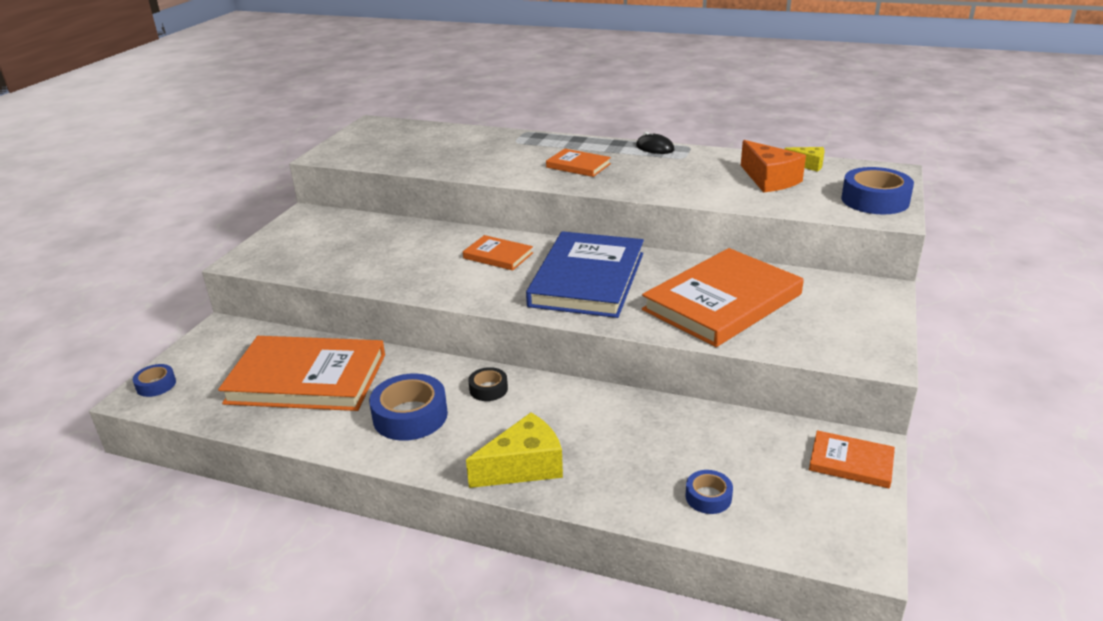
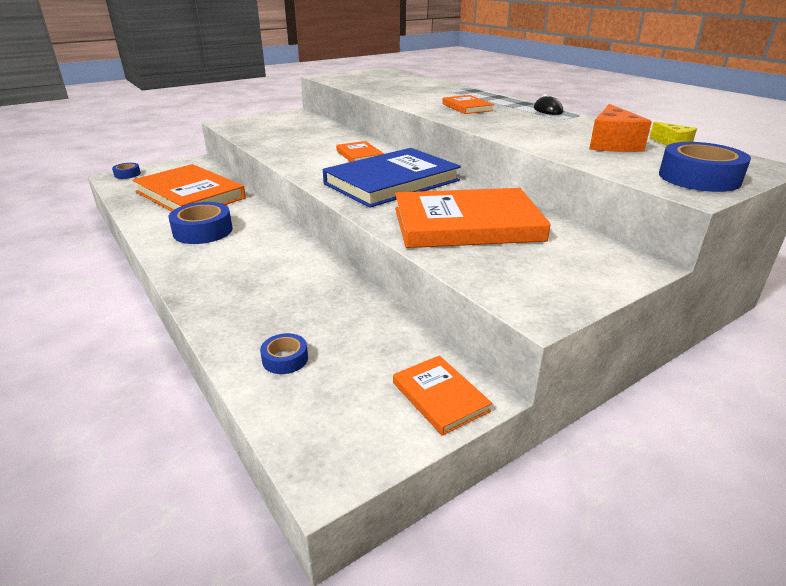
camera: 35 degrees right, 0 degrees up
(488, 389) = (267, 235): black tape -> none
(524, 466) = (210, 283): yellow cheese -> none

